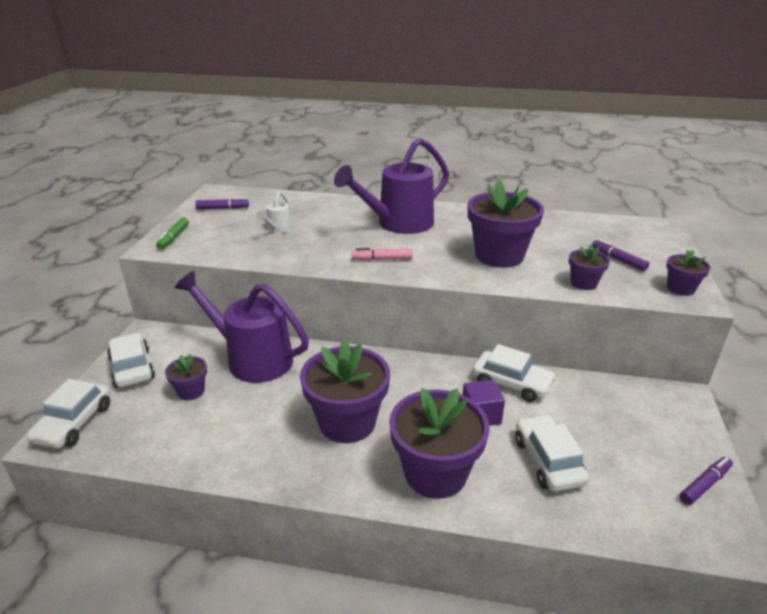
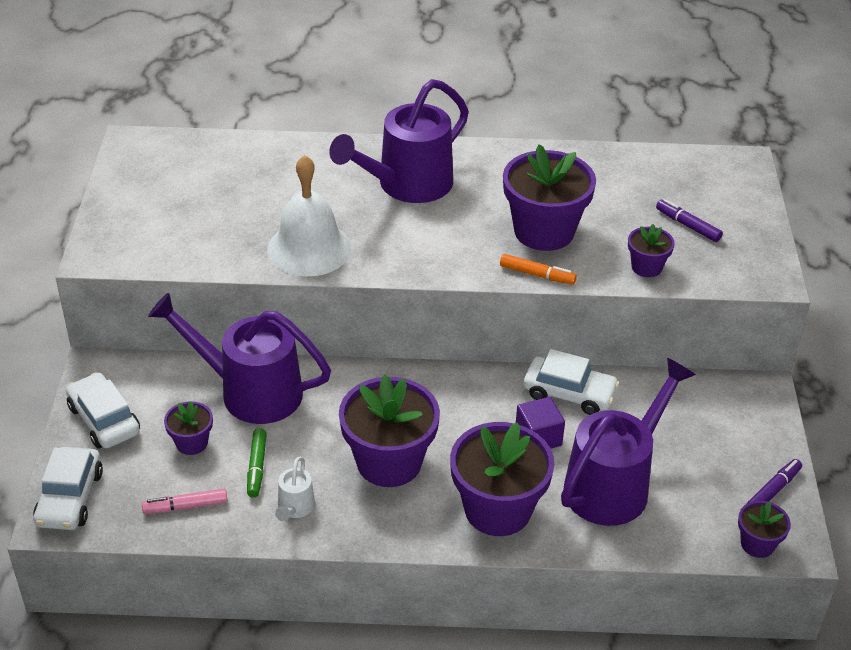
camera: 10 degrees left, 10 degrees up
(173, 237) = (113, 236): green marker -> green marker (256, 467)
(222, 208) = (156, 175): purple marker -> none
(277, 229) = (248, 209): white watering can -> white watering can (295, 508)
(313, 253) = (309, 248): none -> white bell
(382, 259) = (399, 250): pink marker -> pink marker (185, 506)
(490, 282) = (537, 275): none -> orange marker
(548, 461) = (614, 483): white car -> purple watering can
(680, 288) = (756, 265): purple flower pot -> purple flower pot (757, 544)

